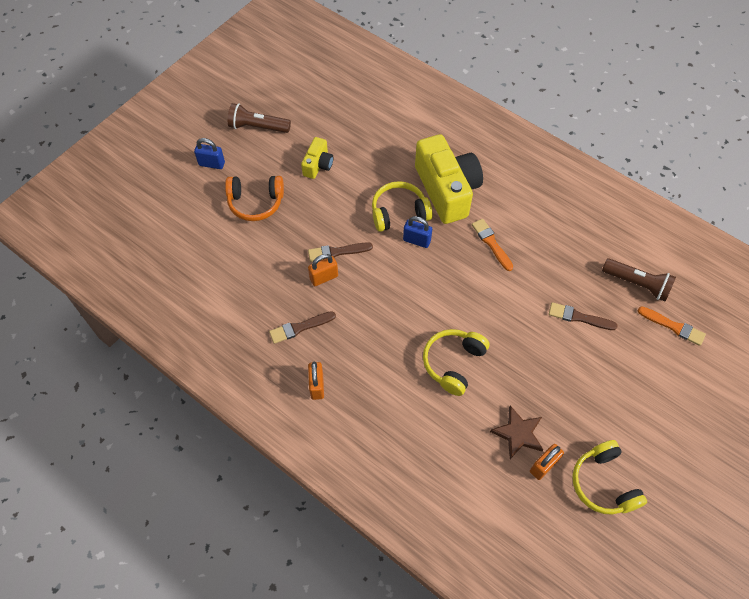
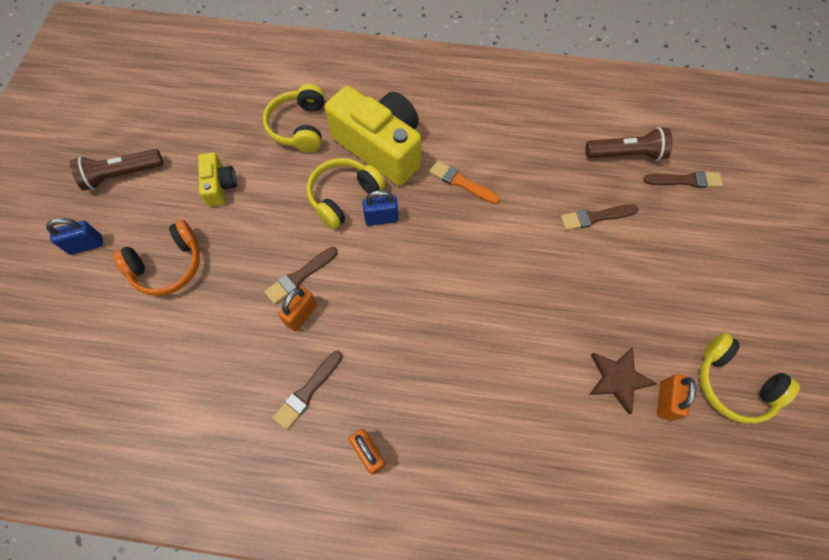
camera: 30 degrees left, 5 degrees up
(453, 363) = (503, 337): yellow headphones -> yellow headphones (299, 127)
(673, 326) = (686, 180): orange brush -> brown brush

